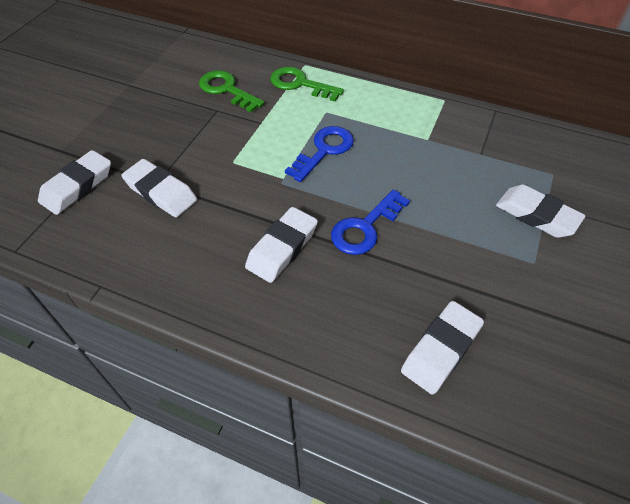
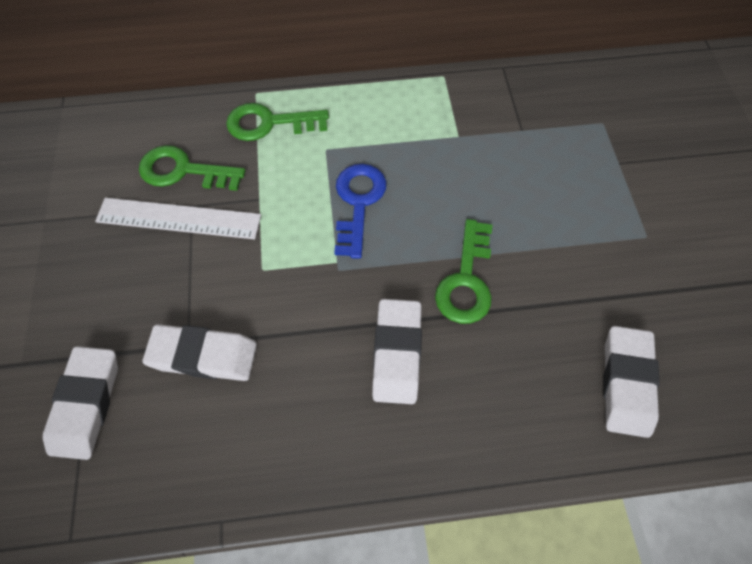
camera: 30 degrees left, 10 degrees up
(204, 114) = (179, 218): none -> white ruler
(365, 227) = (466, 280): blue key -> green key
(536, 215) = (617, 180): white eraser -> none

